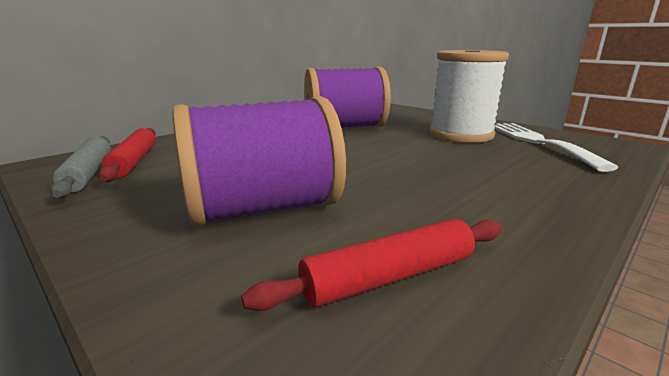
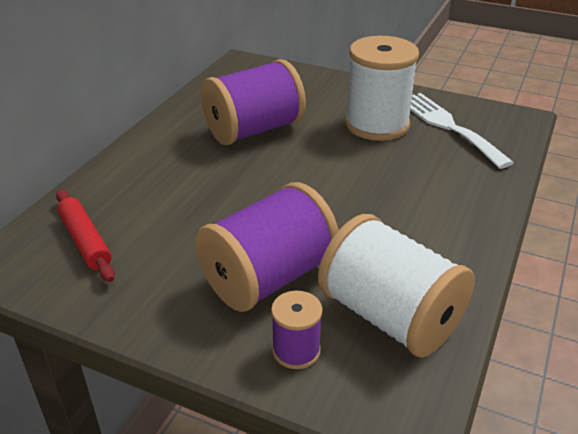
camera: 20 degrees left, 15 degrees up
(88, 173) = (61, 270): grey rolling pin -> none
(221, 285) = (296, 350): none -> purple spool
(389, 276) = (390, 316): red rolling pin -> white spool

